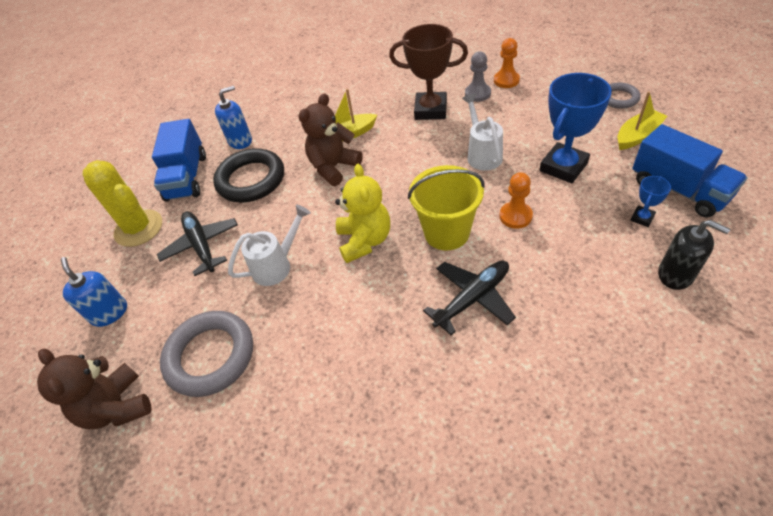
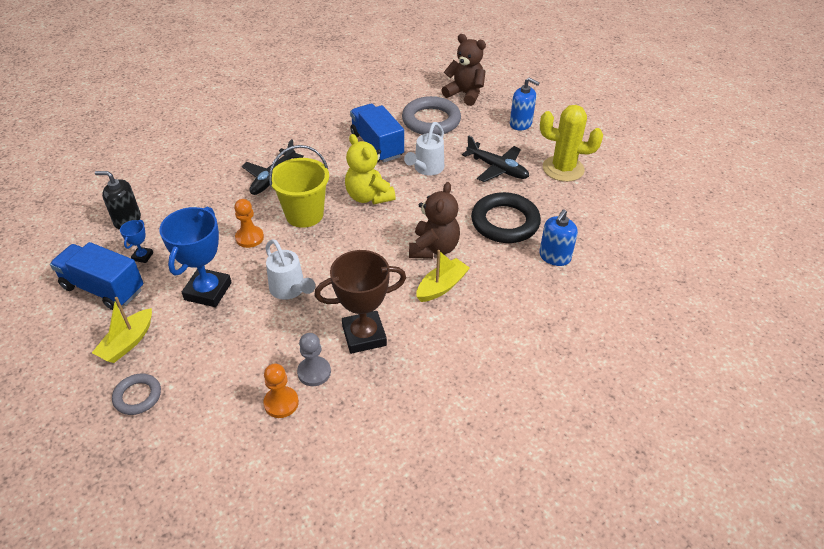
camera: 150 degrees right, 5 degrees down
(187, 177) = (569, 213): blue truck -> blue truck (377, 145)

